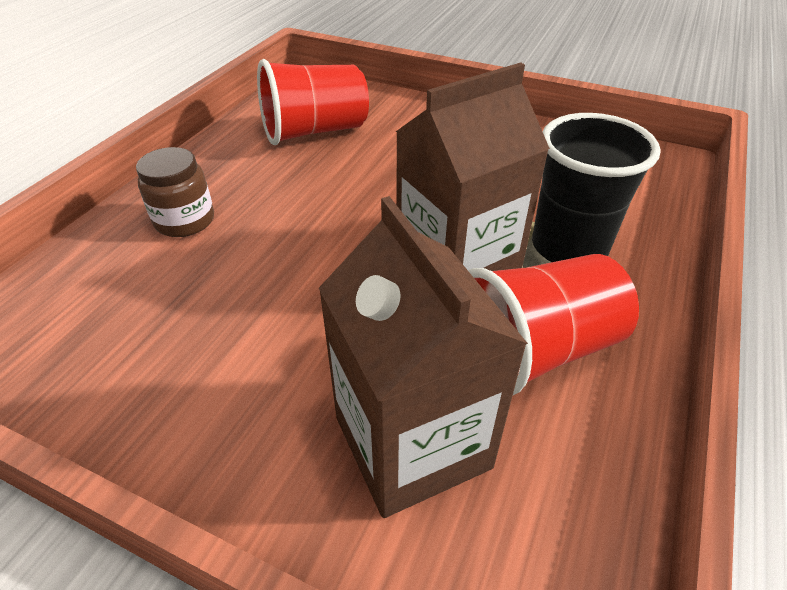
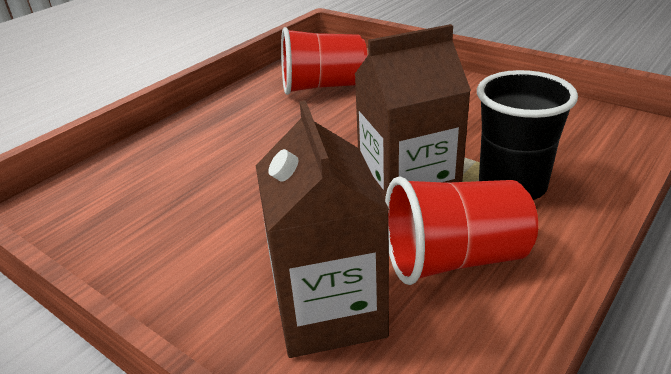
camera: 15 degrees right, 10 degrees down
(185, 221) = (204, 143): brown jar -> none

